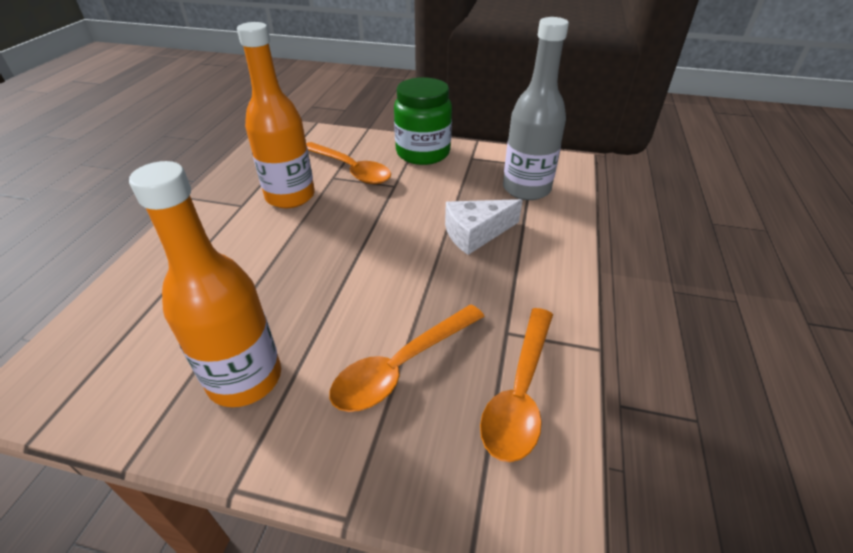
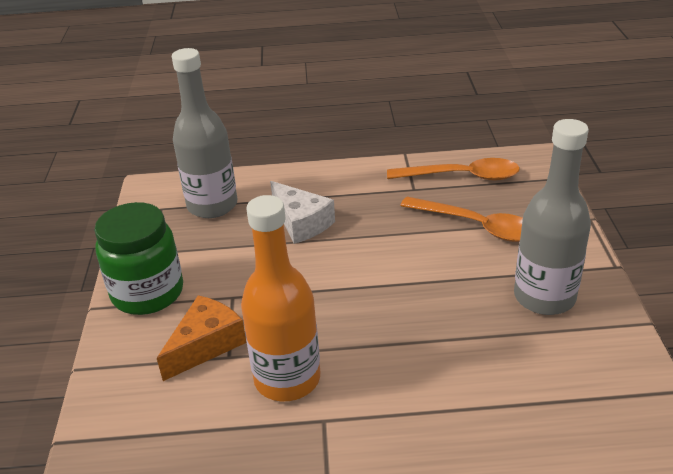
camera: 105 degrees left, 5 degrees down
(245, 378) = (544, 297): orange bottle -> grey bottle
(351, 170) = (206, 345): orange spoon -> orange cheese

